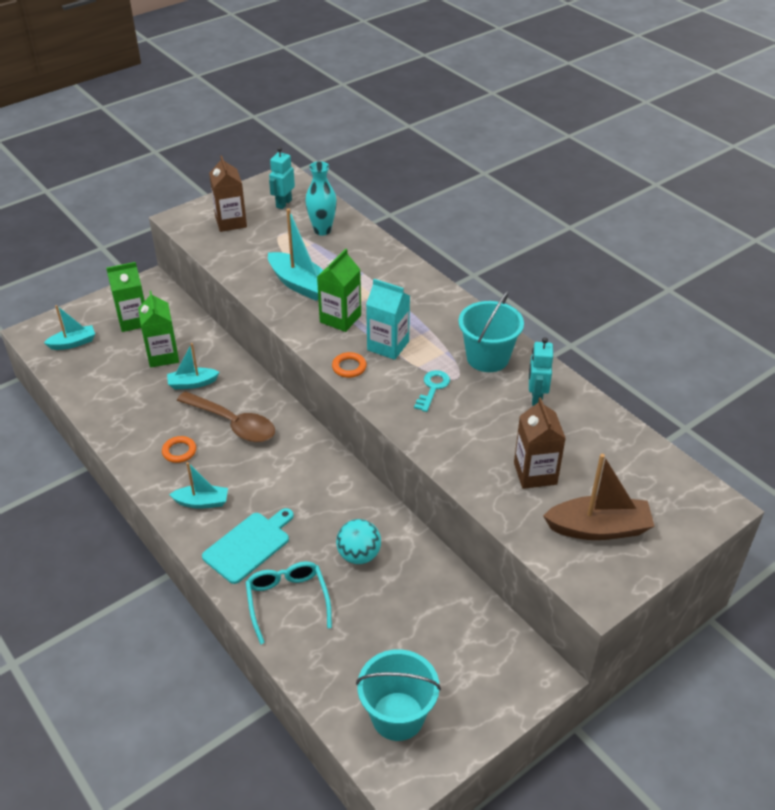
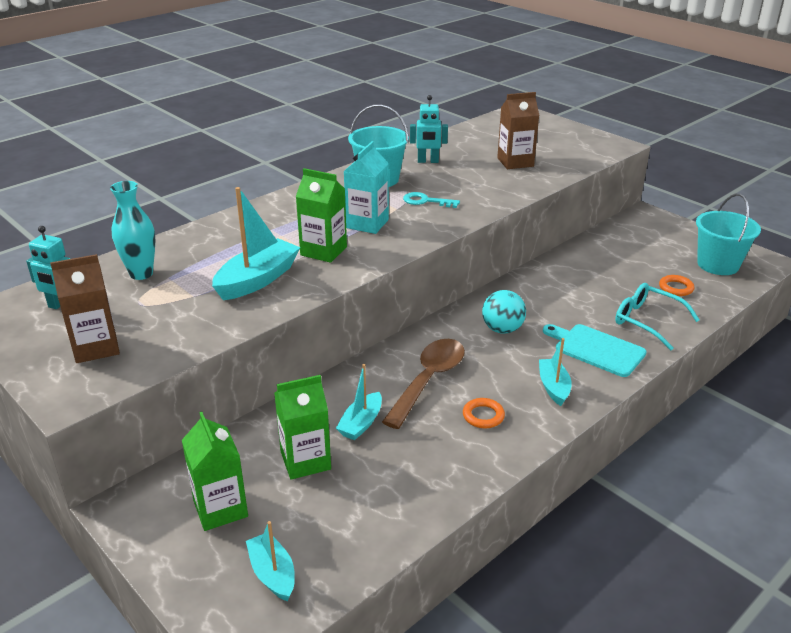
camera: 95 degrees left, 10 degrees down
(192, 383) = (361, 423): turquoise boat -> turquoise boat turned 45 degrees clockwise
(287, 601) = (647, 321): turquoise glasses -> turquoise glasses turned 60 degrees clockwise
(349, 367) = (404, 241): orange ring -> orange ring (676, 288)
(359, 555) = (578, 289): turquoise ball -> turquoise ball (502, 329)
(598, 528) = (559, 144): brown boat -> none

